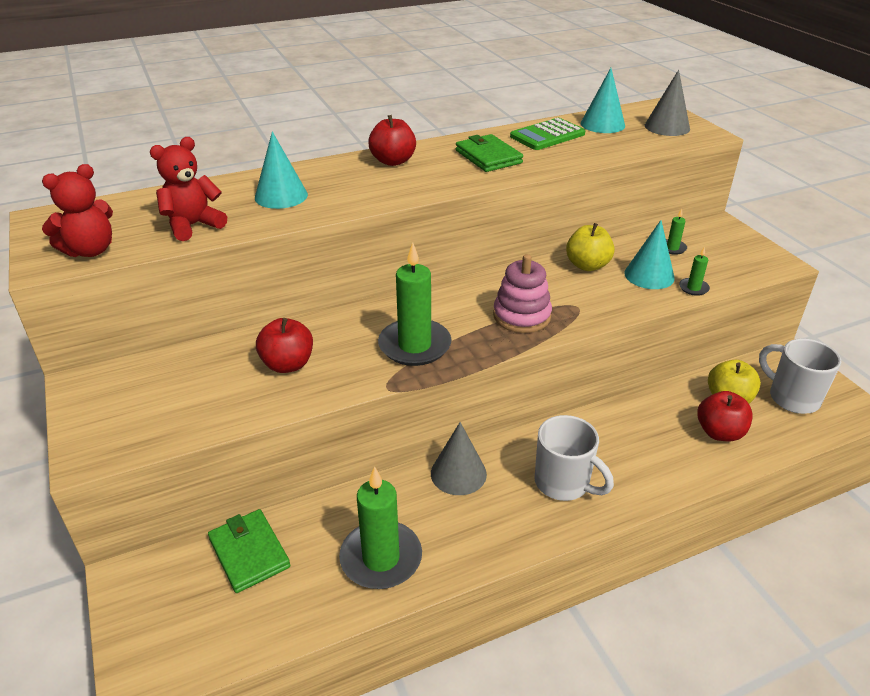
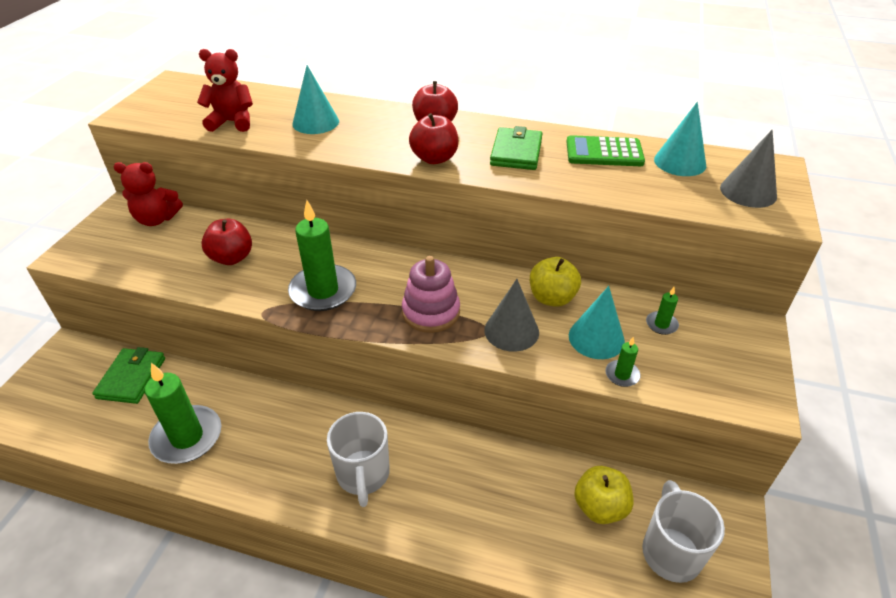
camera: 40 degrees right, 5 degrees up
(90, 251) = (158, 115): red teddy bear -> red teddy bear (157, 219)
(458, 473) = (305, 413): grey cone -> grey cone (511, 331)
(719, 432) = (548, 530): red apple -> red apple (434, 158)

